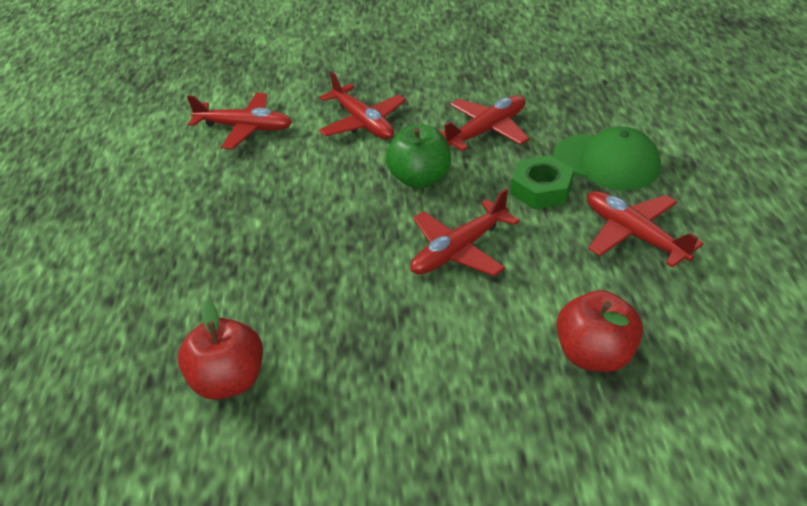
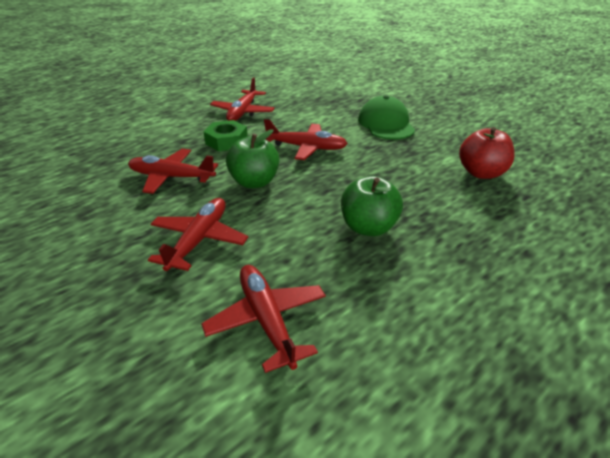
camera: 130 degrees left, 5 degrees down
(264, 219) = (368, 227): none -> green apple
(595, 355) = (331, 104): red apple -> none
(606, 162) = (181, 131): green cap -> green cap (386, 124)

